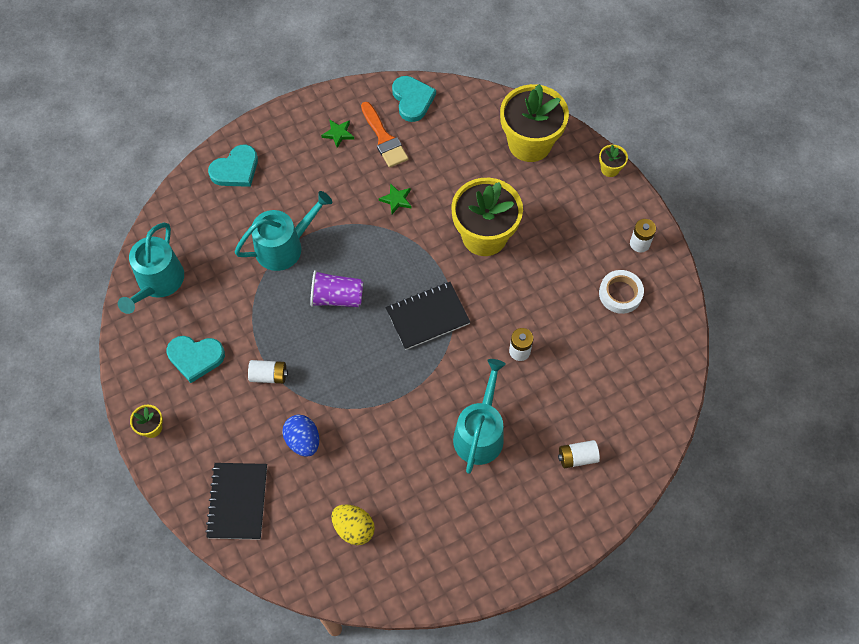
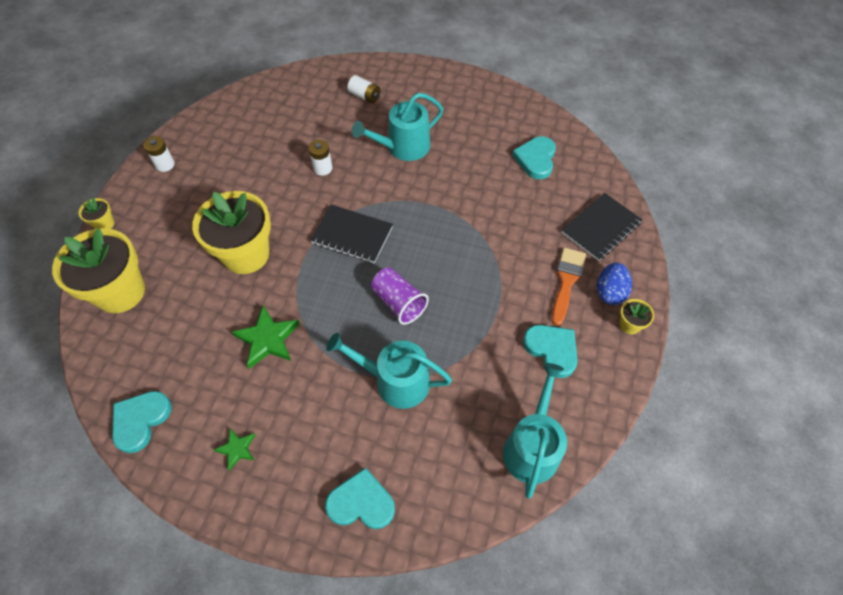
camera: 135 degrees left, 5 degrees down
(158, 282) = (532, 446): turquoise watering can -> turquoise watering can turned 45 degrees counterclockwise
(269, 375) = (506, 289): white battery -> none
(303, 441) = (521, 229): blue egg -> blue egg (610, 292)
(354, 528) = (536, 159): yellow egg -> turquoise heart
(384, 139) = (209, 404): orange brush -> orange brush (566, 281)
(396, 200) = (268, 339): green star -> green star, size x1.75
(620, 294) = (220, 148): white tape -> none

